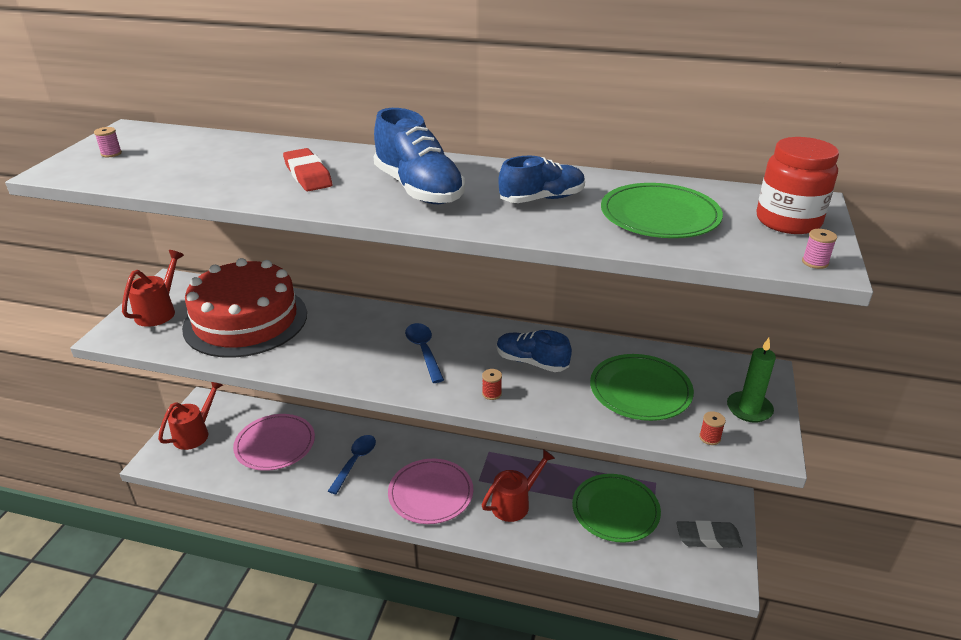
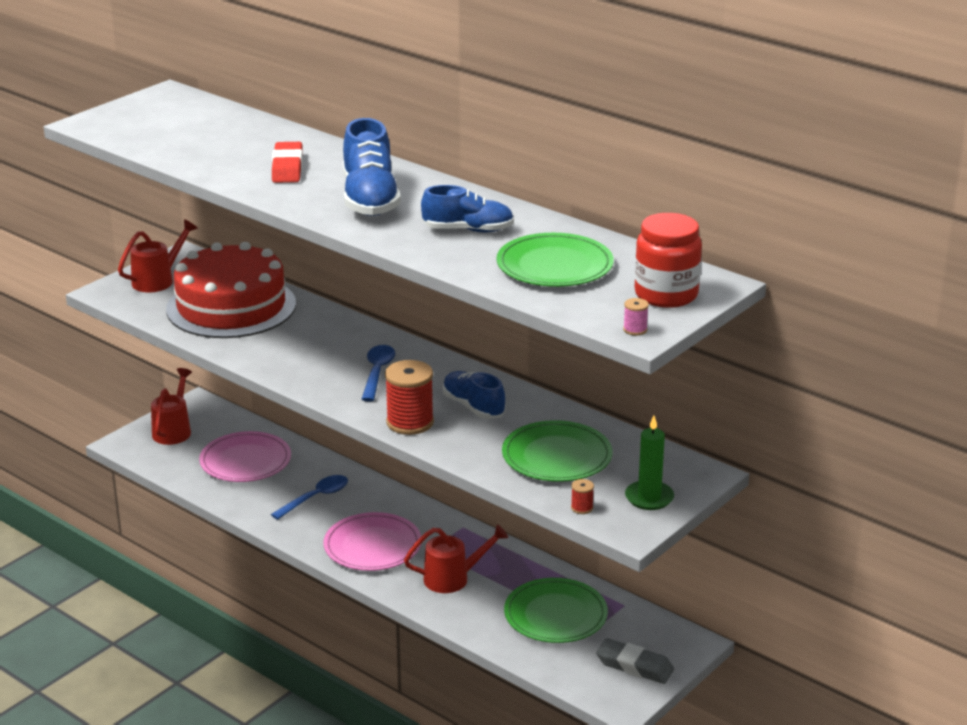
camera: 25 degrees right, 5 degrees down
(111, 153) = (139, 115): pink spool -> none
(195, 433) = (174, 430): red watering can -> red watering can turned 45 degrees counterclockwise
(491, 393) = (410, 422): red spool -> red spool, size x2.30

